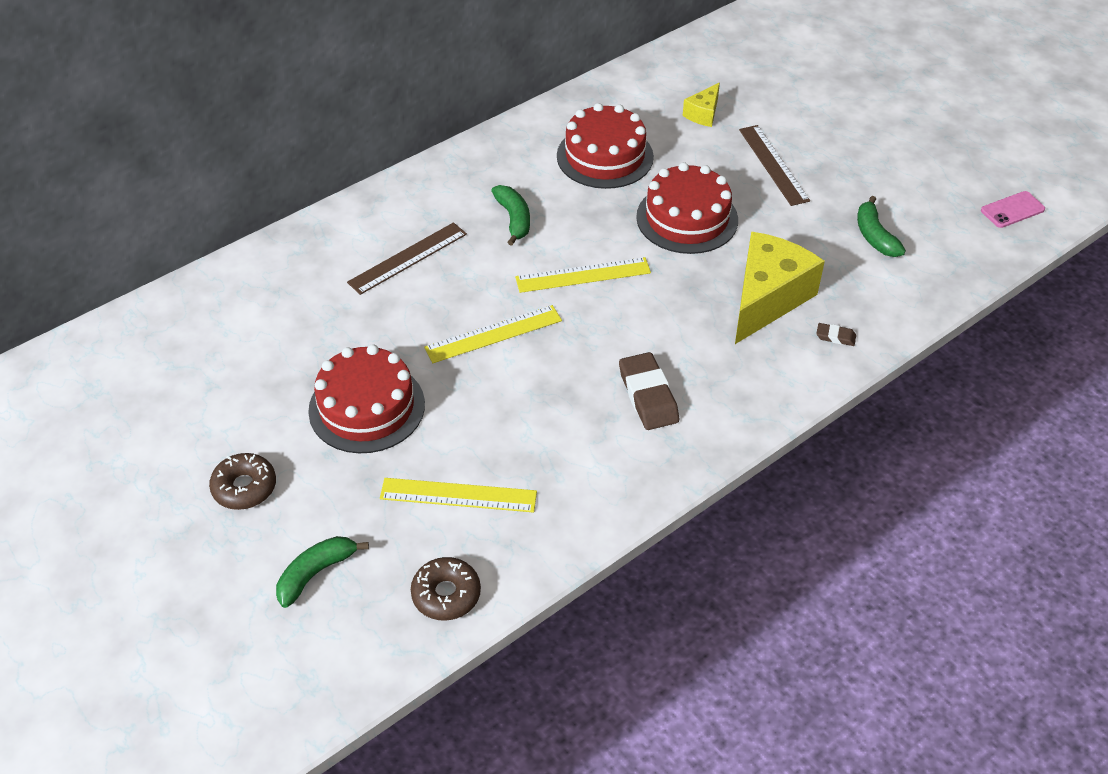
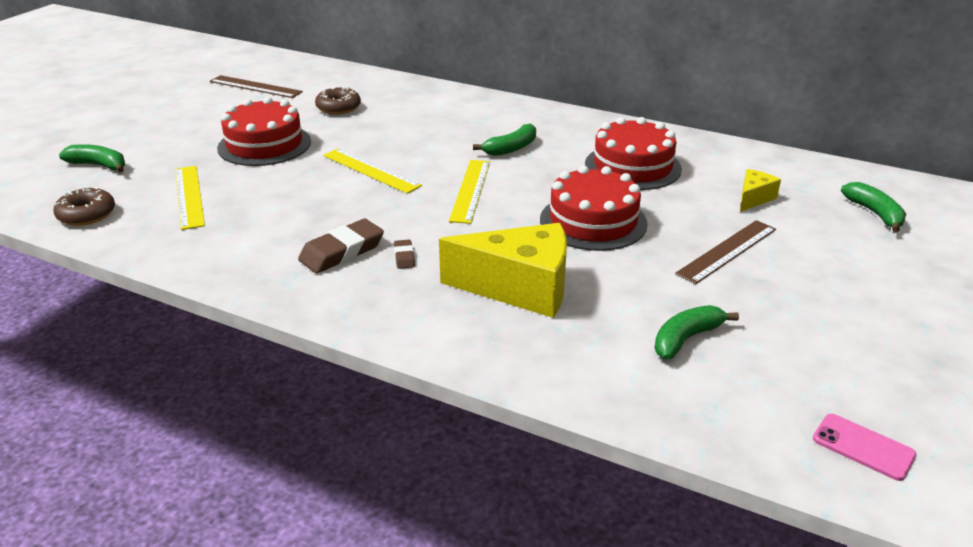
camera: 65 degrees right, 15 degrees down
(244, 487) = (171, 126): brown donut -> brown donut (338, 107)
(408, 258) = (429, 122): brown ruler -> brown ruler (255, 87)
(583, 275) = (470, 190): yellow ruler -> yellow ruler turned 45 degrees clockwise
(703, 114) = (753, 198): yellow cheese -> yellow cheese turned 120 degrees clockwise
(762, 66) = (875, 213): none -> green banana
(835, 337) = (497, 342): brown eraser -> brown eraser (404, 257)

